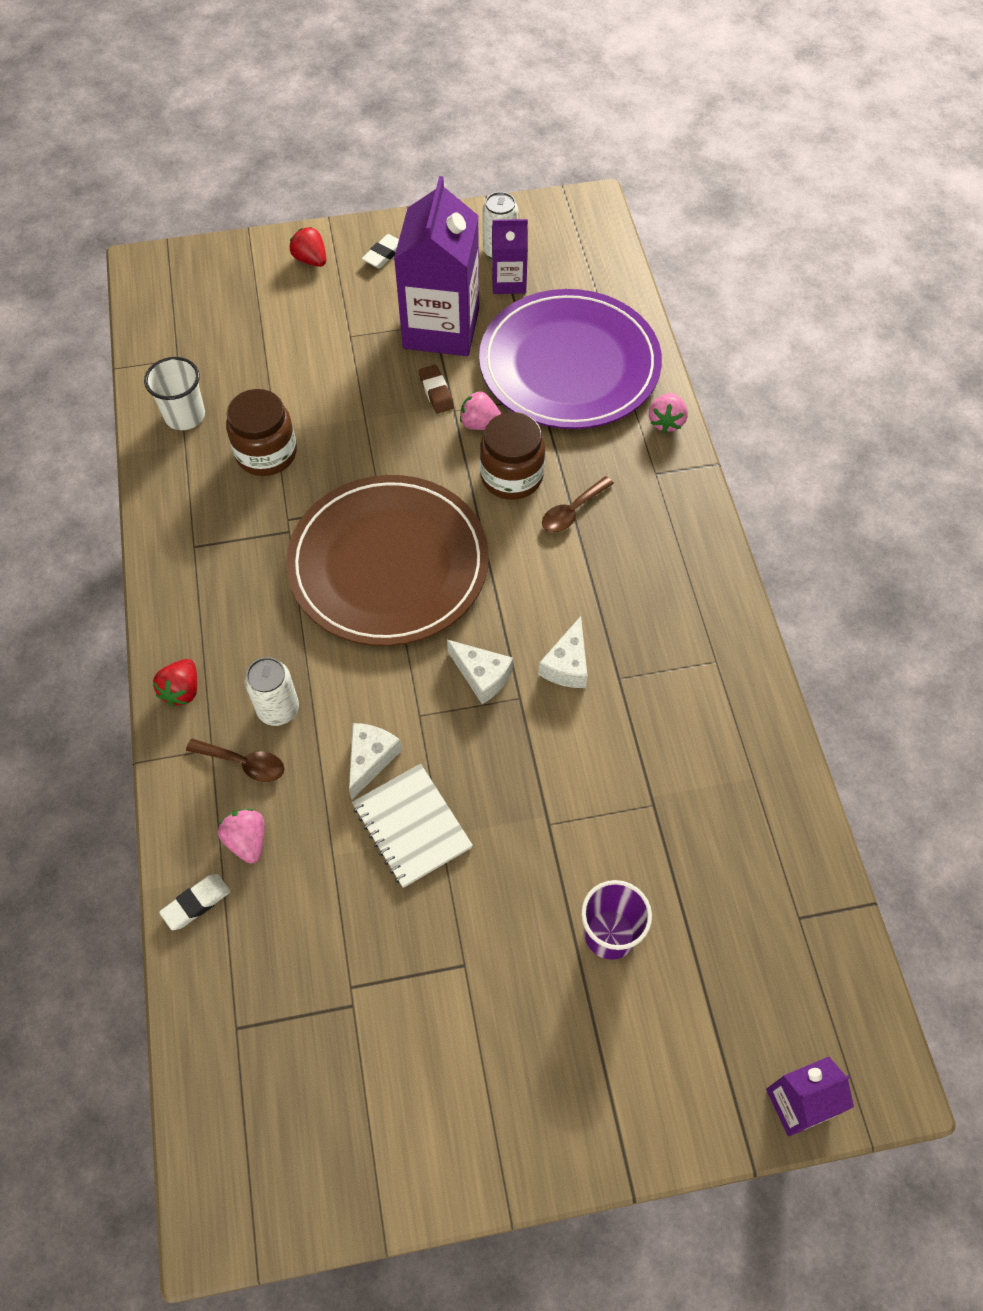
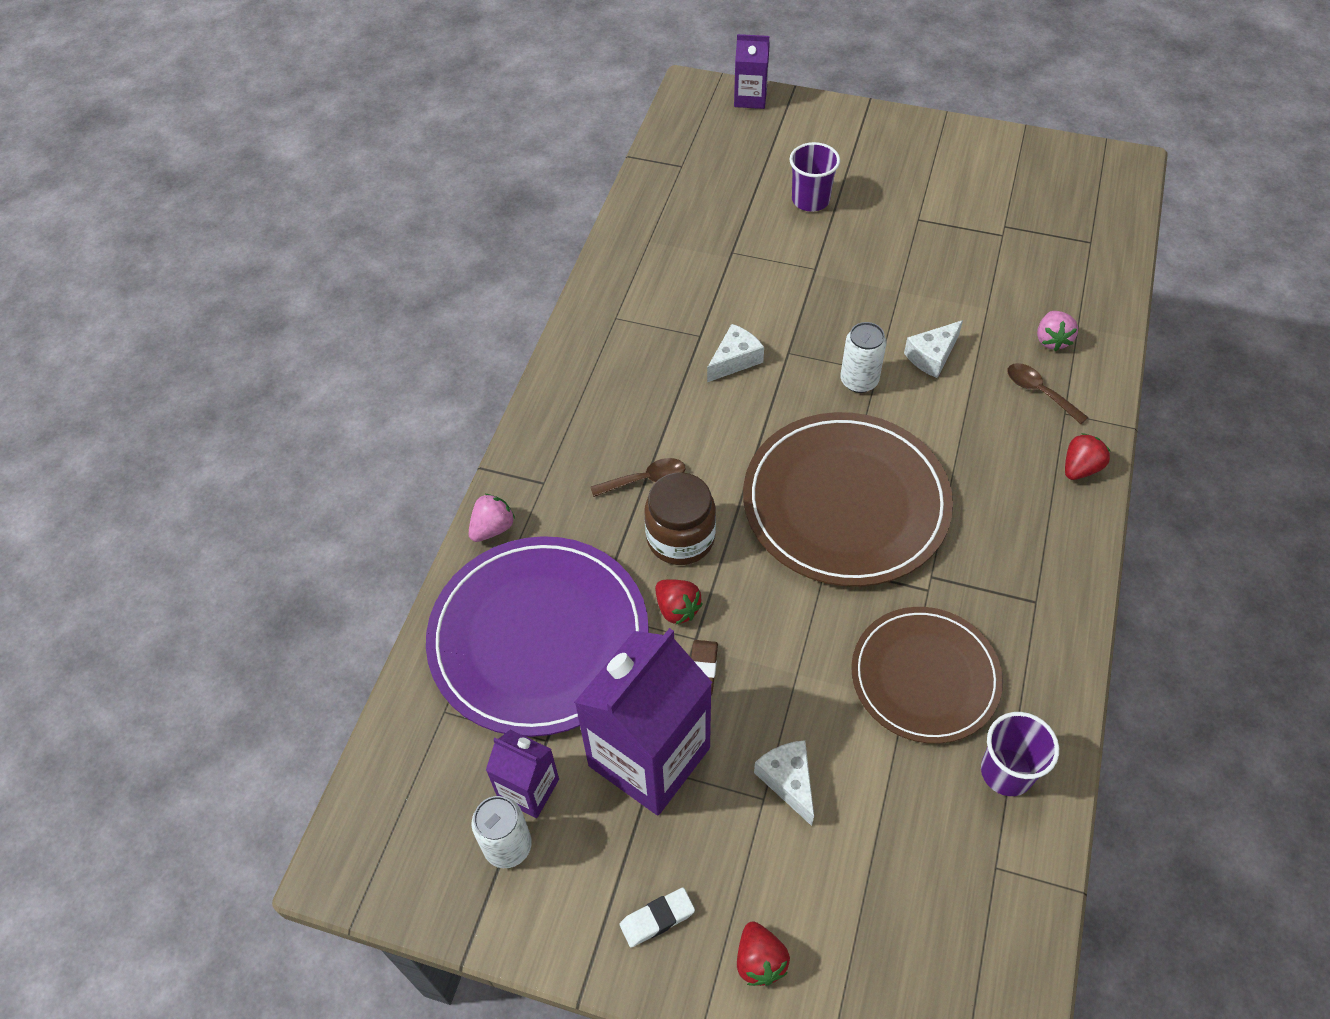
camera: 150 degrees left, 5 degrees down
(185, 415) = (1006, 772): white cup -> purple cup
(196, 903) = (1103, 316): white eraser -> none
(266, 453) = (925, 677): brown jar -> brown plate
(278, 709) = (996, 421): white can -> white can (859, 381)
(412, 826) = (918, 303): white notebook -> none
(480, 424) = (677, 609): pink strawberry -> red strawberry
(482, 676) = (810, 379): white cheese -> white cheese (788, 781)

